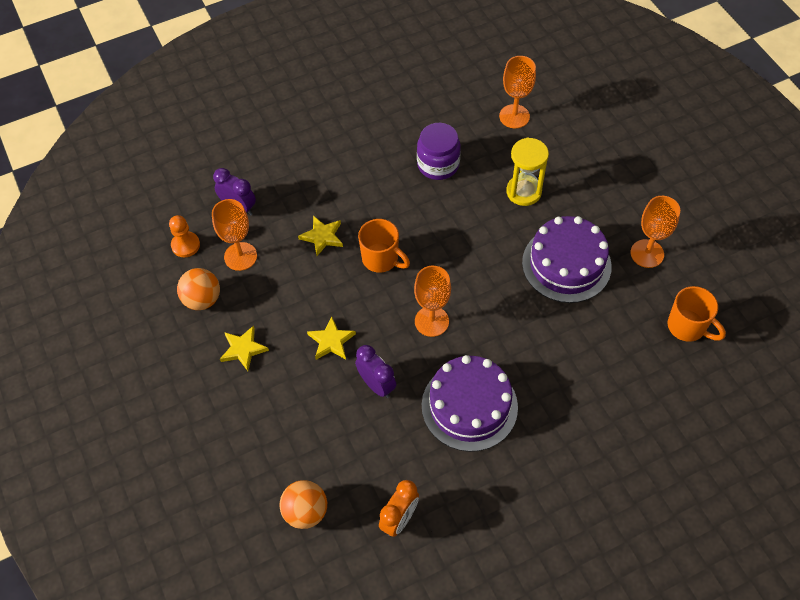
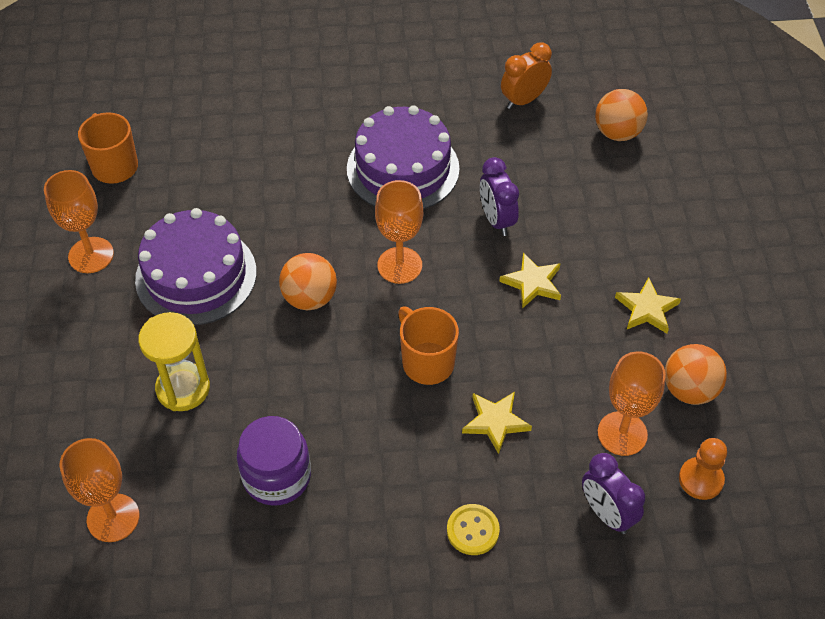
camera: 160 degrees left, 5 degrees down
(313, 174) = (473, 530): none -> yellow button
(480, 275) = (310, 298): none -> orange ball

